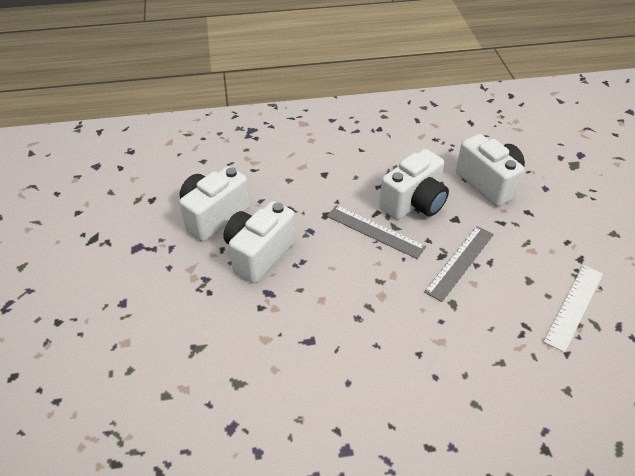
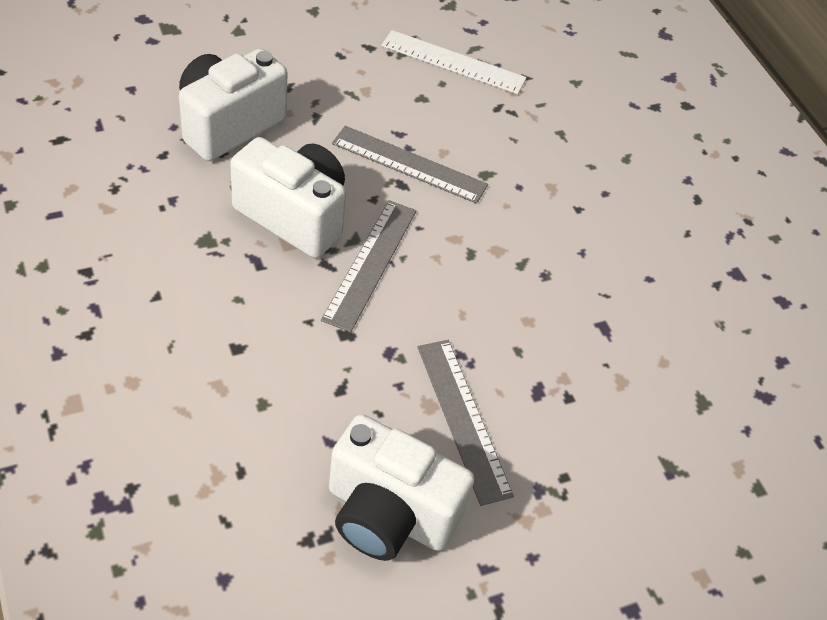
camera: 110 degrees left, 5 degrees up
(259, 254) = (462, 419): white camera -> grey ruler

